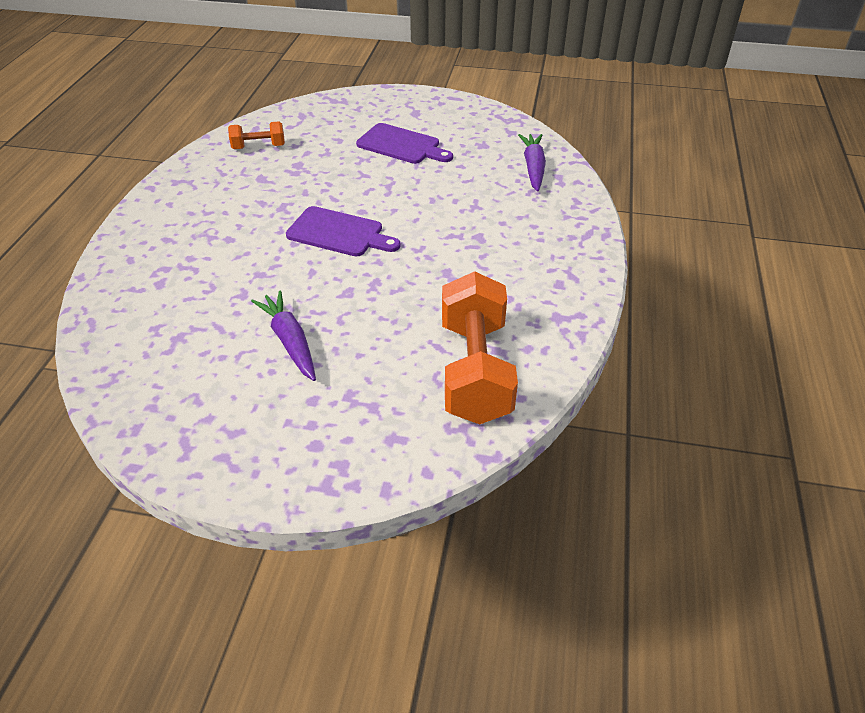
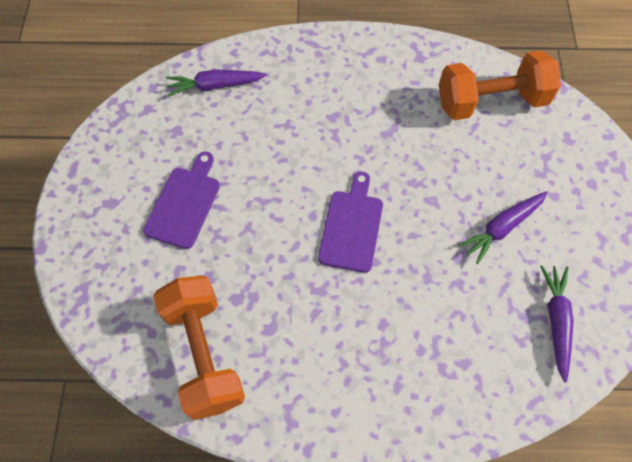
camera: 100 degrees left, 20 degrees up
(158, 360) = (556, 321): none -> purple carrot
(259, 147) = (204, 354): orange dumbbell -> orange dumbbell, size x2.02

